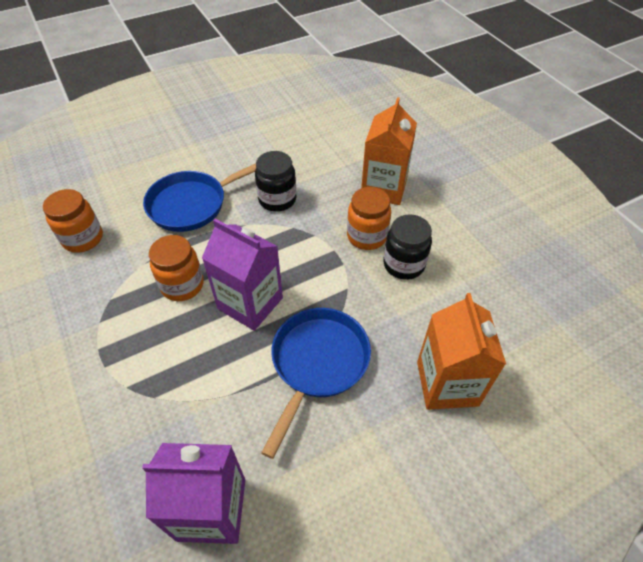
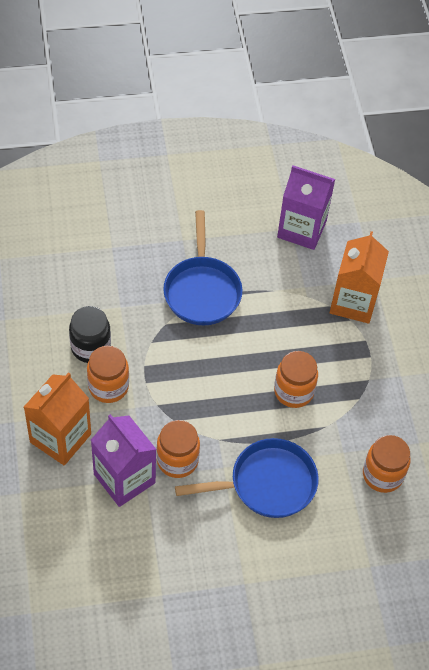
camera: 165 degrees left, 5 degrees up
(250, 303) = (239, 355): purple carton -> purple carton (124, 478)
(277, 199) = (177, 460): black jar -> orange jar
(317, 363) = (202, 290): blue pan -> blue pan turned 45 degrees counterclockwise
(447, 383) = (114, 247): orange carton -> orange carton (353, 302)

